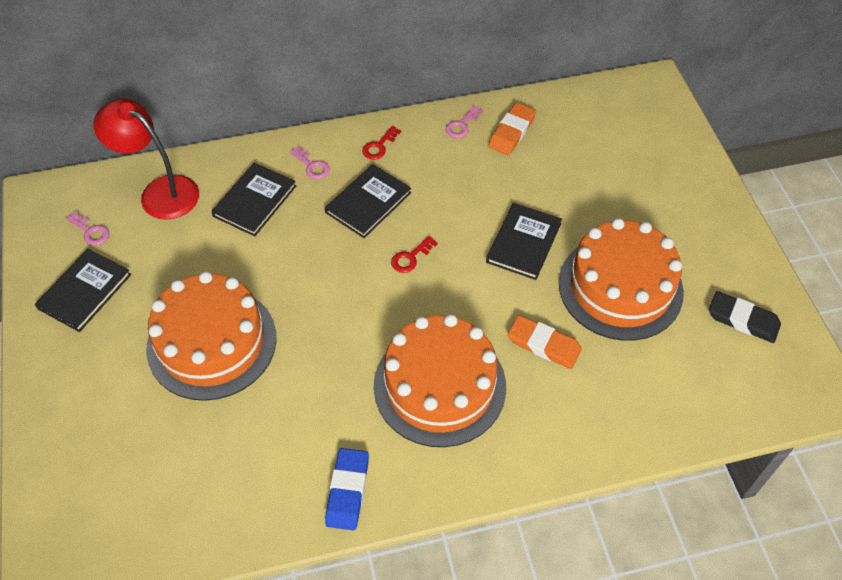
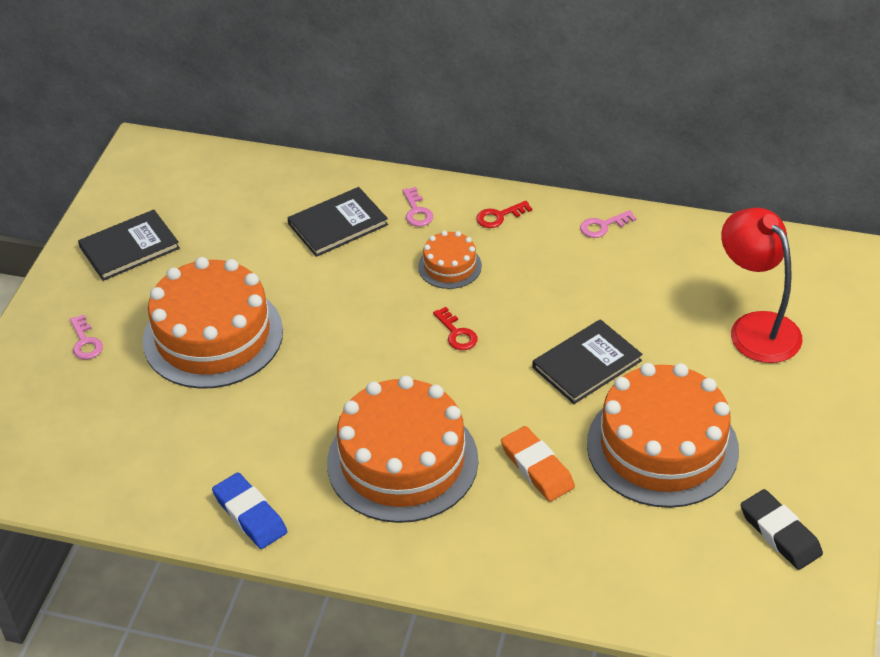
camera: 30 degrees right, 10 degrees down
(91, 231) = (168, 197): pink key -> pink key (85, 342)
(160, 192) = (254, 184): red lamp -> red lamp (756, 327)
(347, 491) = (250, 514): blue eraser -> blue eraser turned 75 degrees counterclockwise
(368, 202) = (449, 266): black book -> orange cake
(410, 257) = (457, 333): red key -> red key turned 105 degrees counterclockwise
(512, 132) = (654, 251): orange eraser -> none

